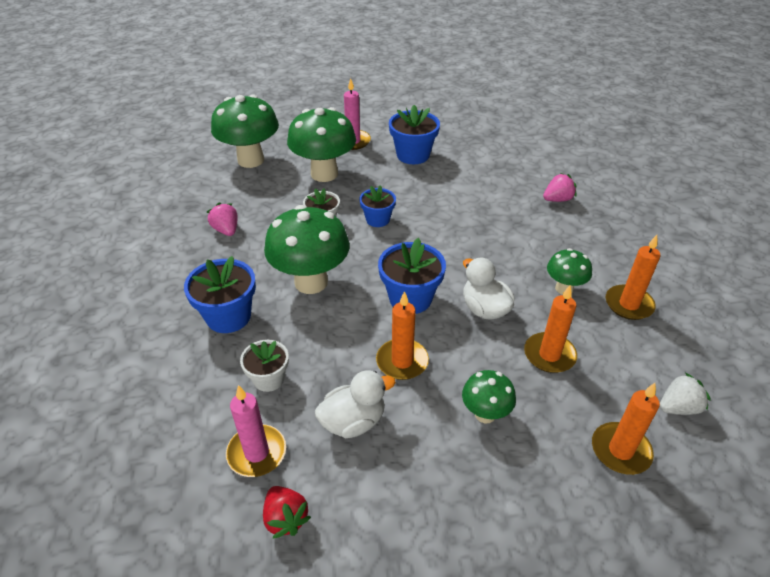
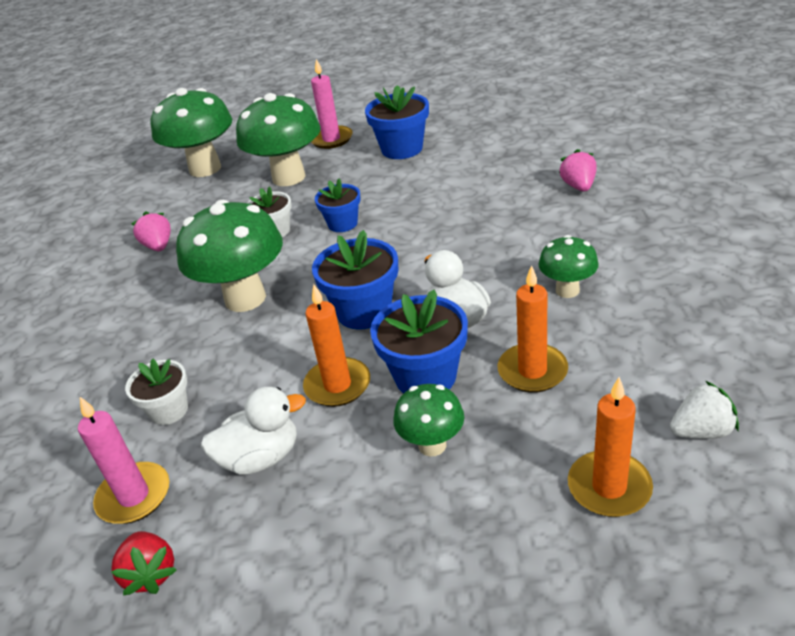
camera: 10 degrees right, 5 degrees down
(228, 316) = (138, 341): blue flower pot -> blue flower pot (425, 376)
(557, 199) = (578, 186): pink strawberry -> pink strawberry turned 75 degrees counterclockwise
(629, 304) = (653, 305): orange candle -> none

